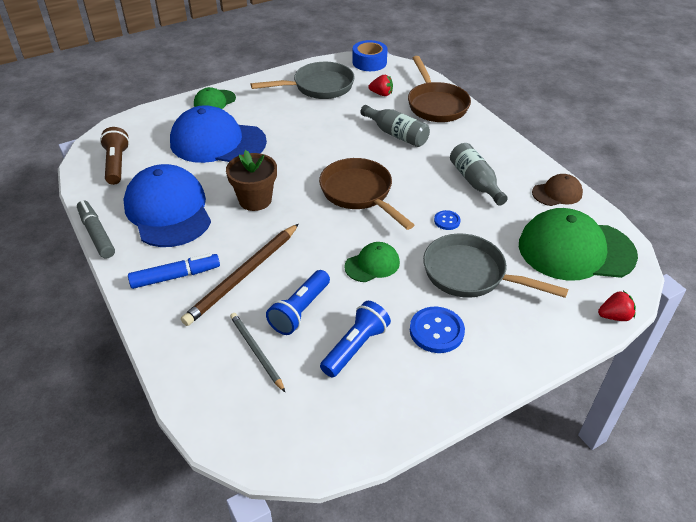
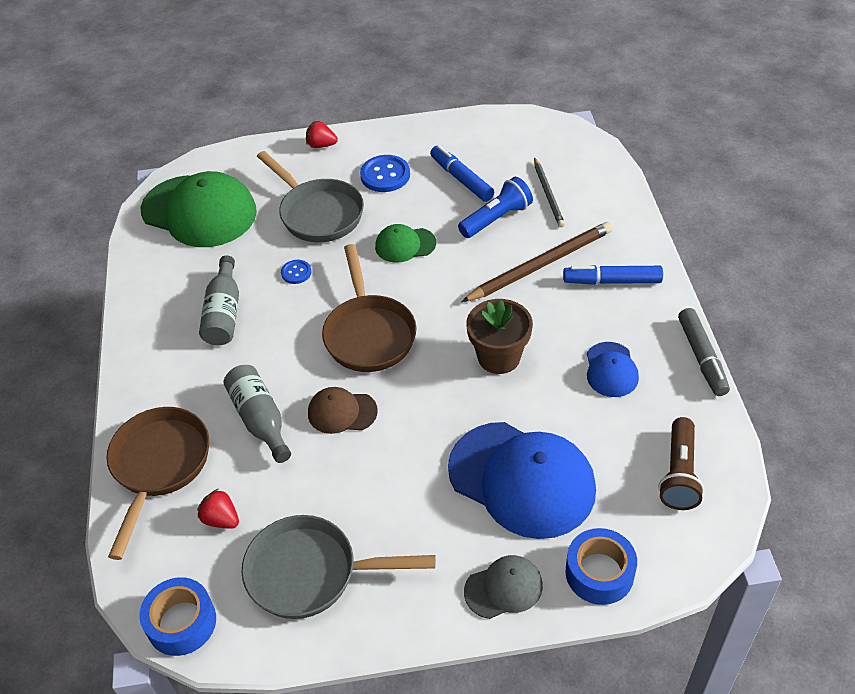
camera: 155 degrees left, 5 degrees up
(163, 116) = (599, 573): none -> blue tape
(168, 210) = (611, 370): blue cap -> blue cap, size x0.49
(214, 101) = (503, 588): green cap -> grey cap
(355, 347) = (461, 179): blue flashlight -> blue marker
(557, 193) = (149, 275): brown cap -> brown cap (342, 412)
(614, 316) = (229, 152): red strawberry -> red strawberry (321, 145)

